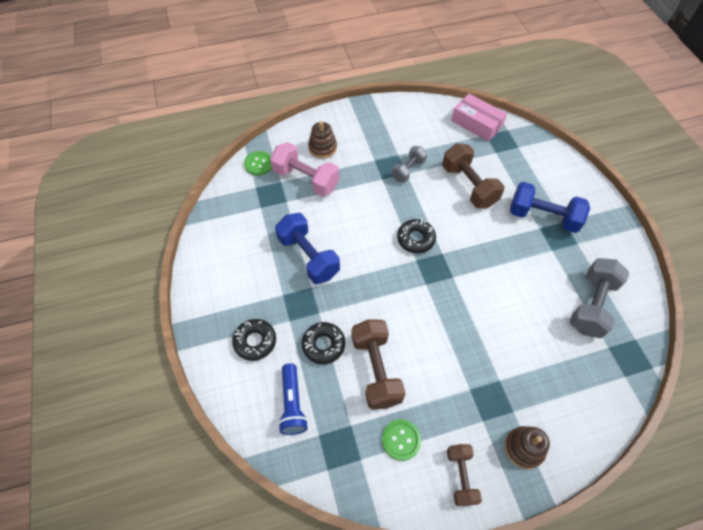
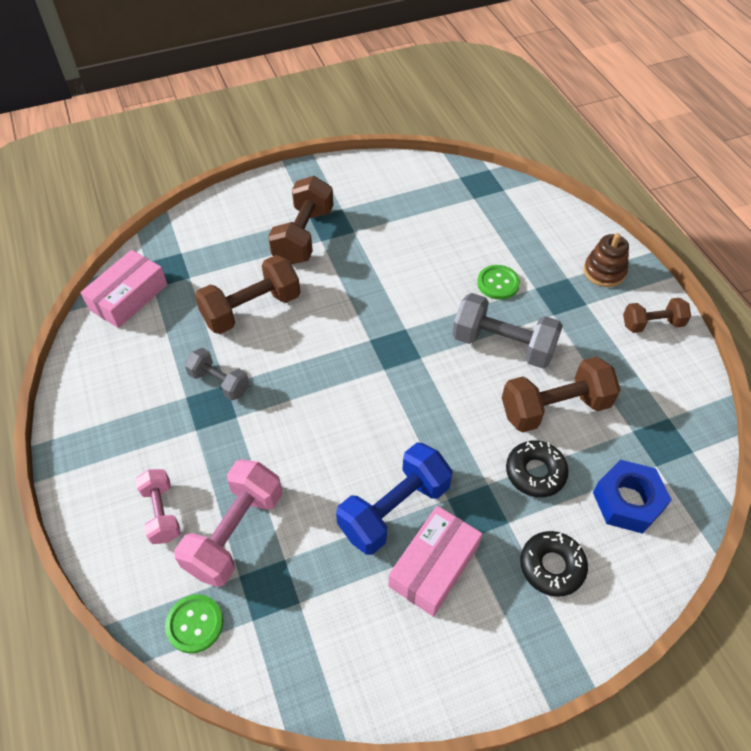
camera: 95 degrees left, 5 degrees down
(268, 274) = (434, 566): none -> pink box
(292, 404) = (627, 501): blue flashlight -> blue nut
(322, 148) = (161, 513): brown stacking toy -> pink dumbbell
(401, 440) = (632, 378): green button -> green button (498, 283)
(416, 239) = (349, 370): black donut -> none
(543, 217) = (303, 236): blue dumbbell -> brown dumbbell
(591, 305) = (425, 205): grey dumbbell -> grey dumbbell (503, 345)

